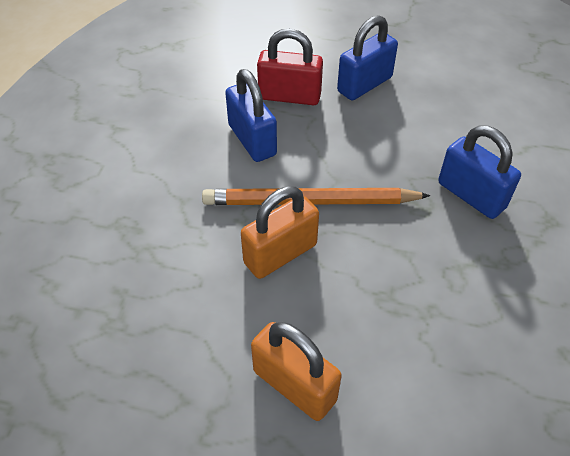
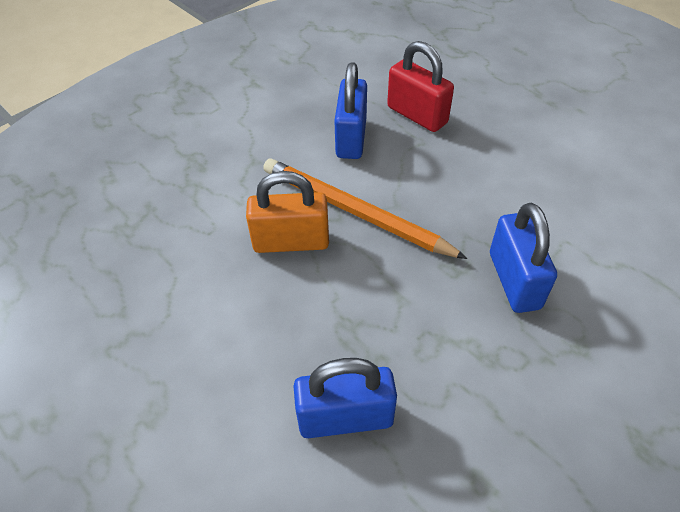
camera: 35 degrees right, 0 degrees up
(294, 385) = (208, 351): orange padlock -> none
(364, 84) = (498, 133): blue padlock -> blue padlock (345, 418)

